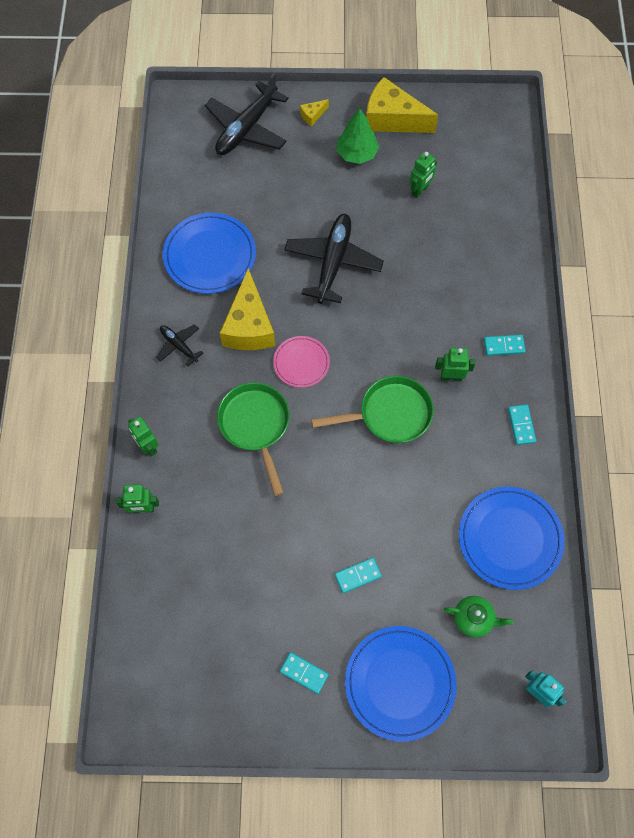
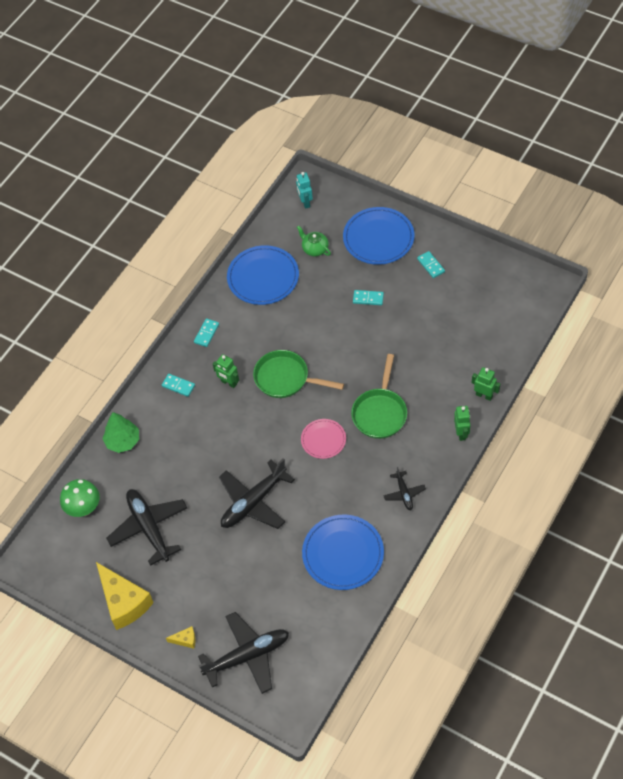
camera: 145 degrees left, 10 degrees down
(249, 326) = (344, 484): yellow cheese -> none
(356, 153) = (174, 585): green tree -> green tree (123, 441)
(420, 190) = (149, 527): green robot -> black plane
(497, 177) = (84, 509): none -> green mushroom

